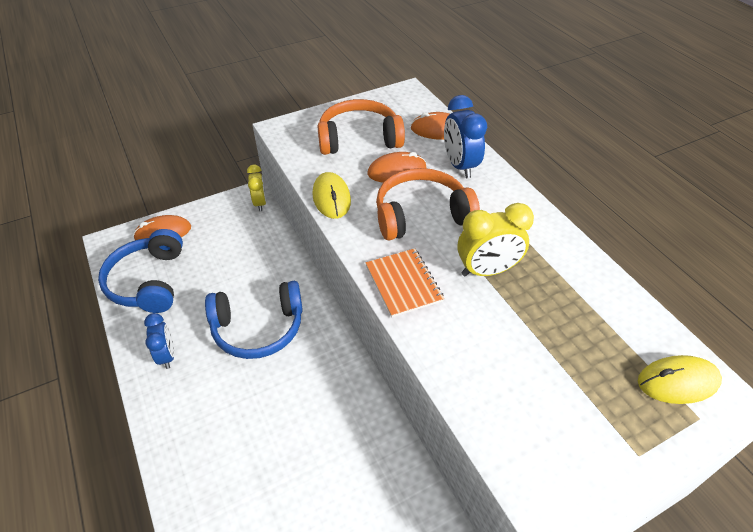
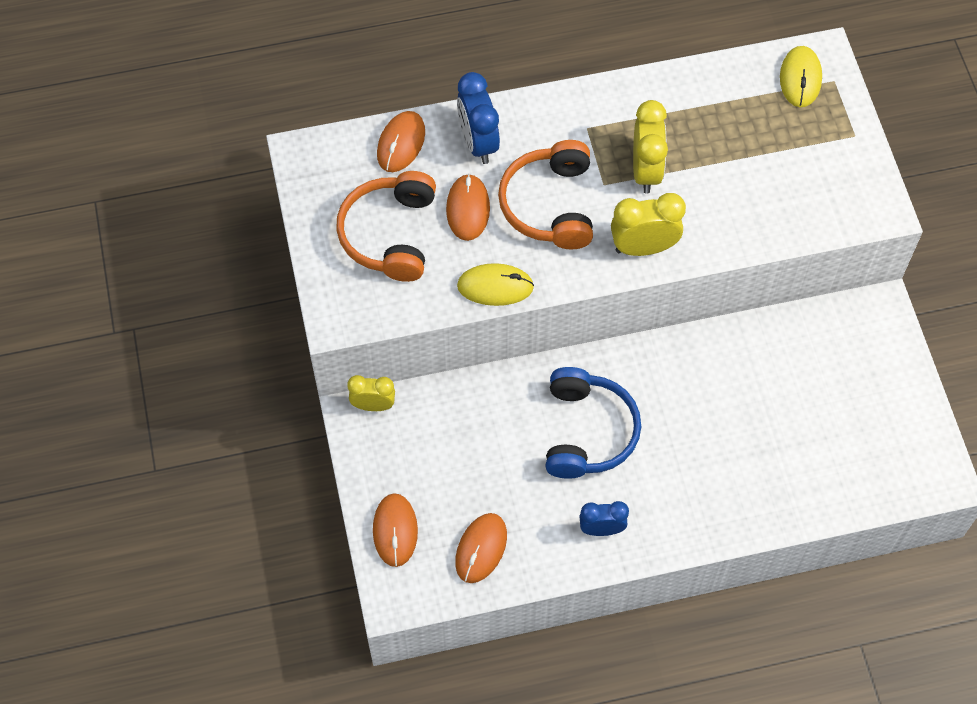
camera: 75 degrees left, 15 degrees up
(149, 281) = (481, 549): blue headphones -> orange mouse
(403, 283) = (643, 247): orange notebook -> yellow clock
(460, 166) = (478, 142): blue clock -> blue clock turned 75 degrees clockwise

